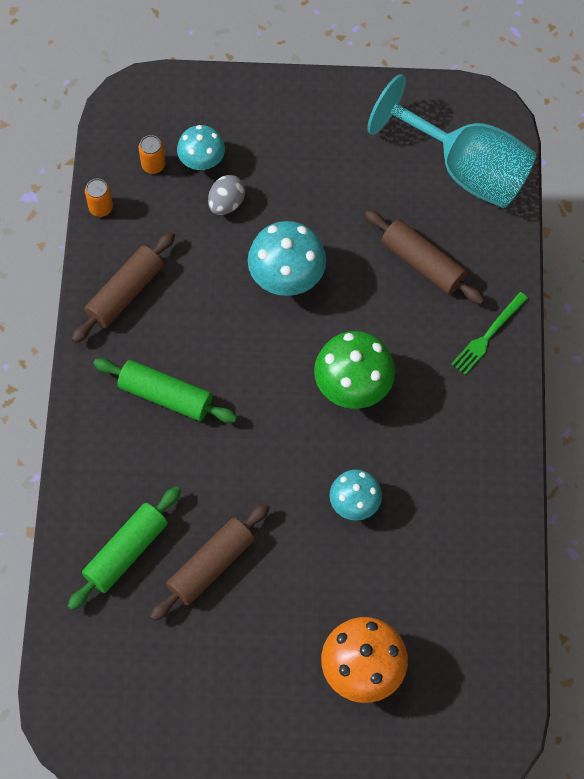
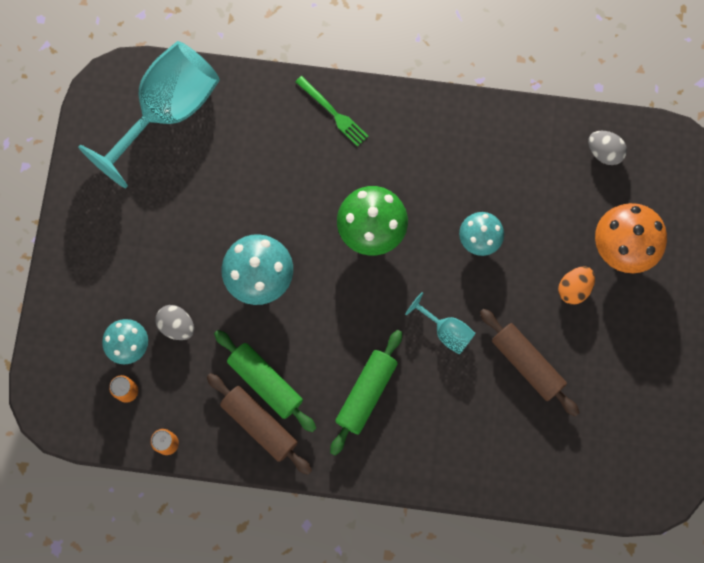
camera: 85 degrees left, 10 degrees up
(126, 552) = (510, 436): green rolling pin -> green rolling pin (265, 382)
(242, 475) = (446, 331): none -> turquoise goblet
(306, 614) = (574, 288): none -> orange egg
(423, 263) = (258, 159): brown rolling pin -> none
(481, 643) = (604, 152): none -> grey egg

